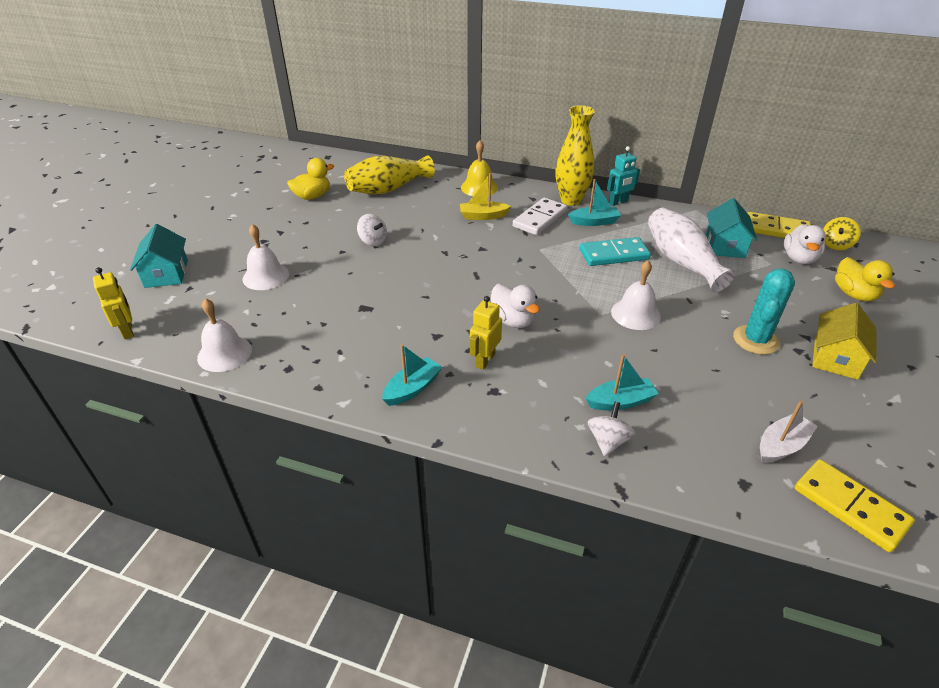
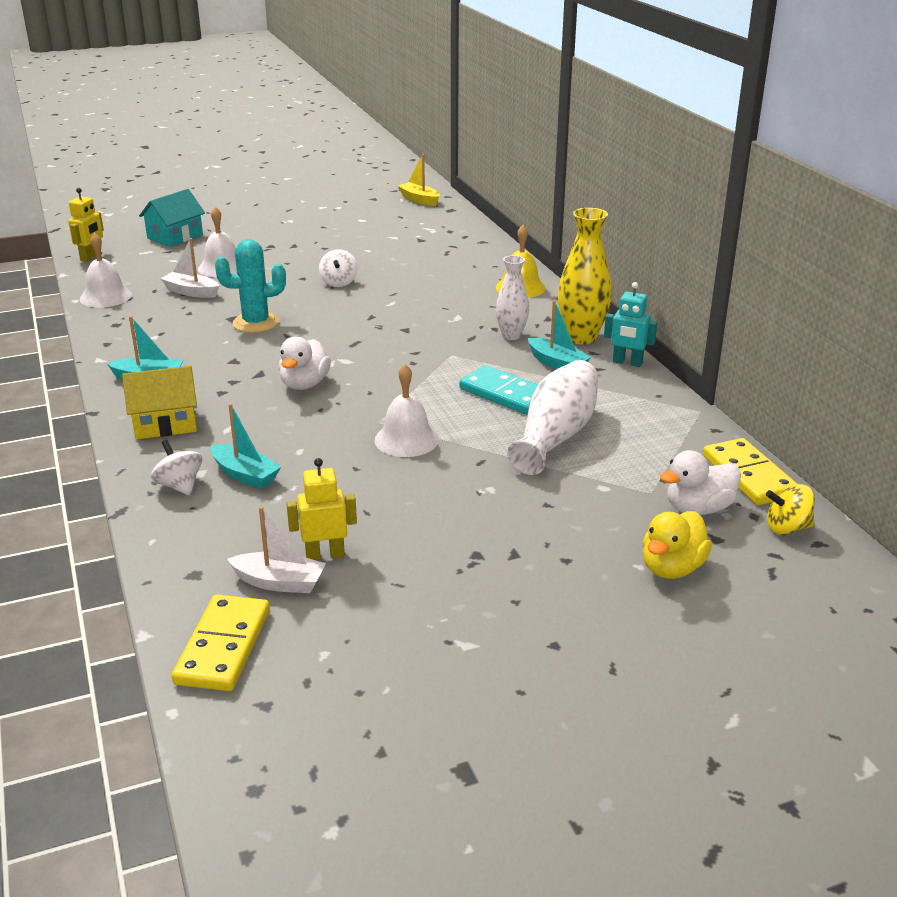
camera: 50 degrees right, 10 degrees down
(287, 307) = (191, 292): none -> white boat
(312, 196) = (370, 233): yellow duck -> none
(388, 189) = (439, 254): yellow vase -> none
(483, 216) = (466, 309): yellow boat -> yellow boat (419, 200)
(484, 360) = (226, 393): yellow robot -> yellow robot (325, 554)
(540, 219) = (511, 336): white domino -> white vase
(608, 441) = (179, 486): white spinning top -> white spinning top turned 105 degrees counterclockwise
(725, 245) = (642, 451): turquoise house -> none
(755, 340) = (458, 522): turquoise cactus -> turquoise cactus (256, 323)
(835, 358) = (496, 583): yellow house -> yellow house (165, 423)

